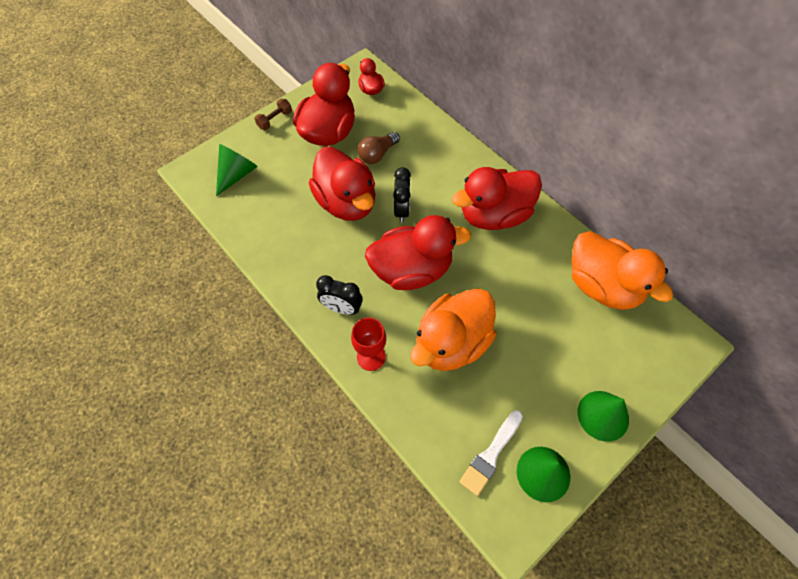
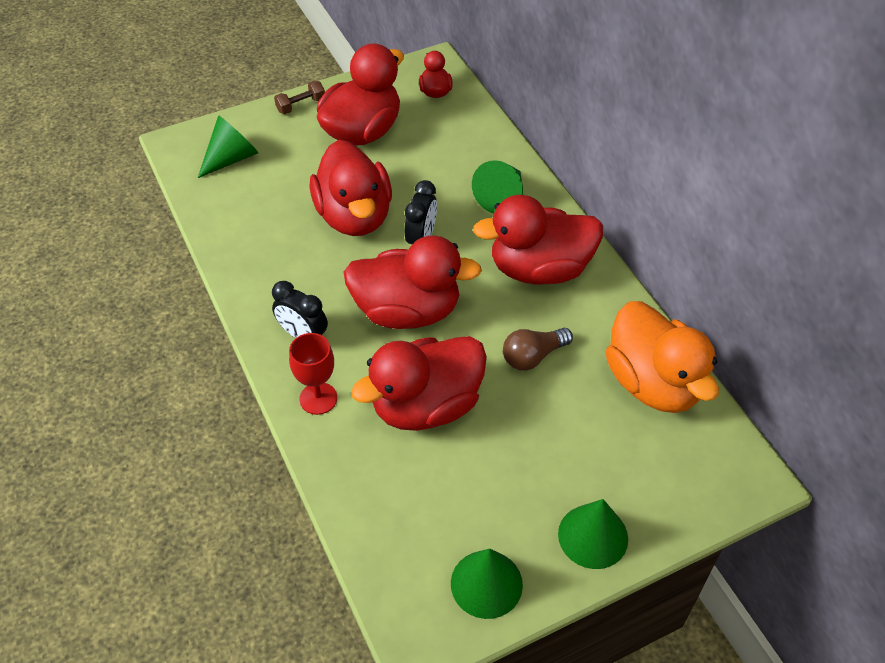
camera: 15 degrees right, 10 degrees down
(377, 154) = (414, 169): brown light bulb -> brown light bulb (533, 356)
(447, 164) = (501, 197): none -> green cone
(451, 343) = (426, 406): orange duck -> red duck
(491, 454) = (427, 545): white brush -> none

